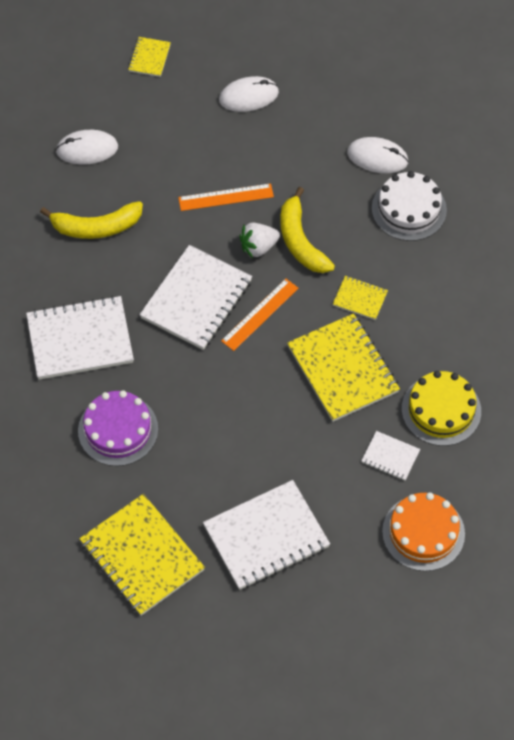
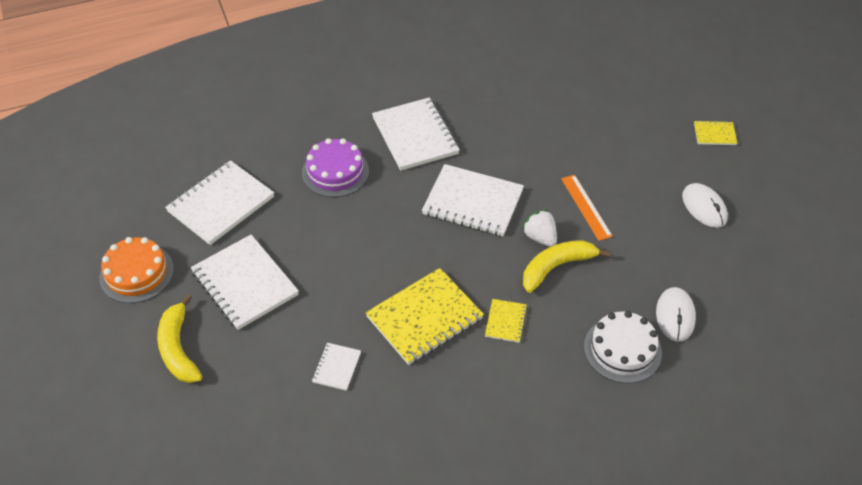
camera: 80 degrees right, 10 degrees down
(87, 149) = (602, 110): white mouse -> none
(96, 227) = (526, 128): yellow banana -> yellow banana (178, 349)
(142, 556) = (221, 204): yellow notebook -> white notebook
(260, 314) = (469, 248): orange ruler -> none
(423, 532) = (258, 404): orange cake -> orange cake (136, 273)
(441, 410) = (395, 404): yellow cake -> none

